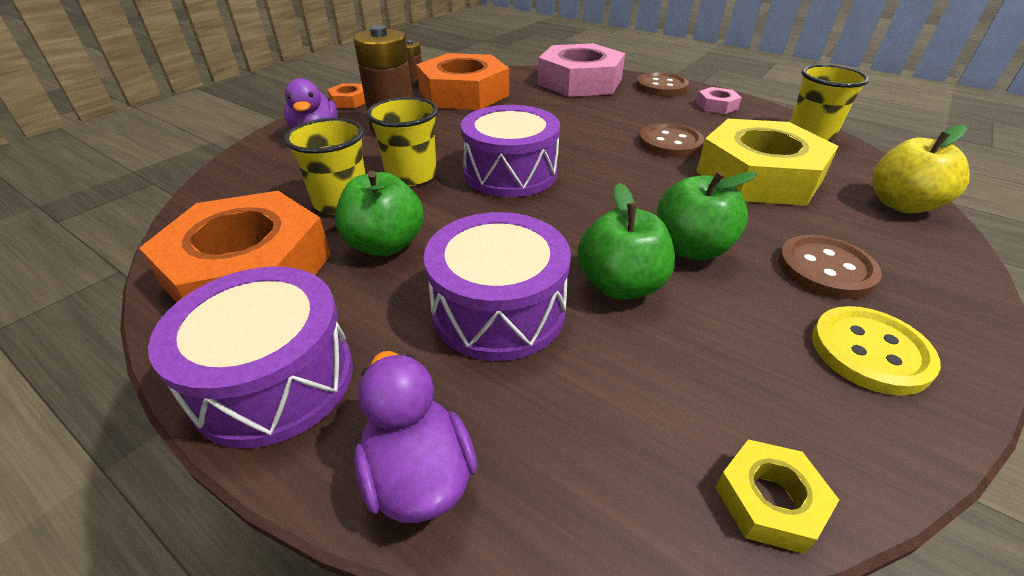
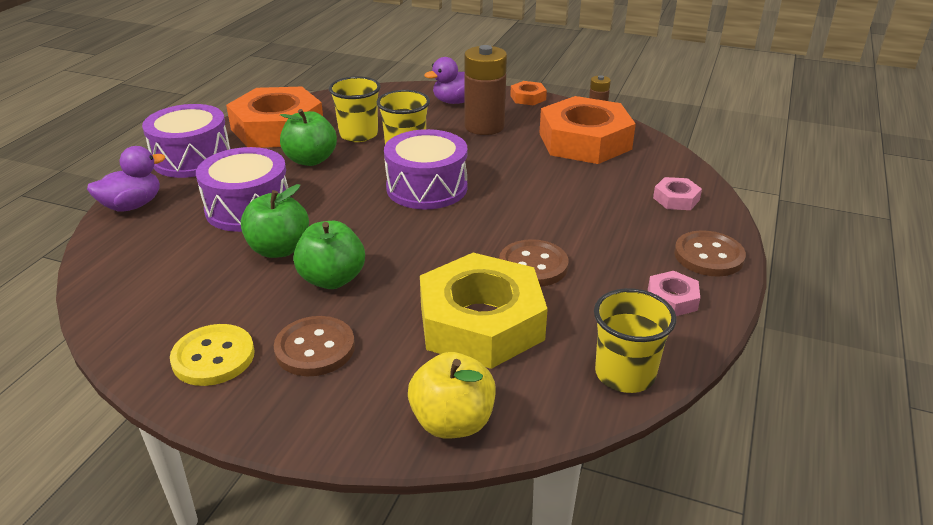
camera: 75 degrees right, 5 degrees down
(580, 82) = (676, 199): pink nut -> pink nut, size x0.43
(769, 501) = (103, 303): yellow nut -> none

